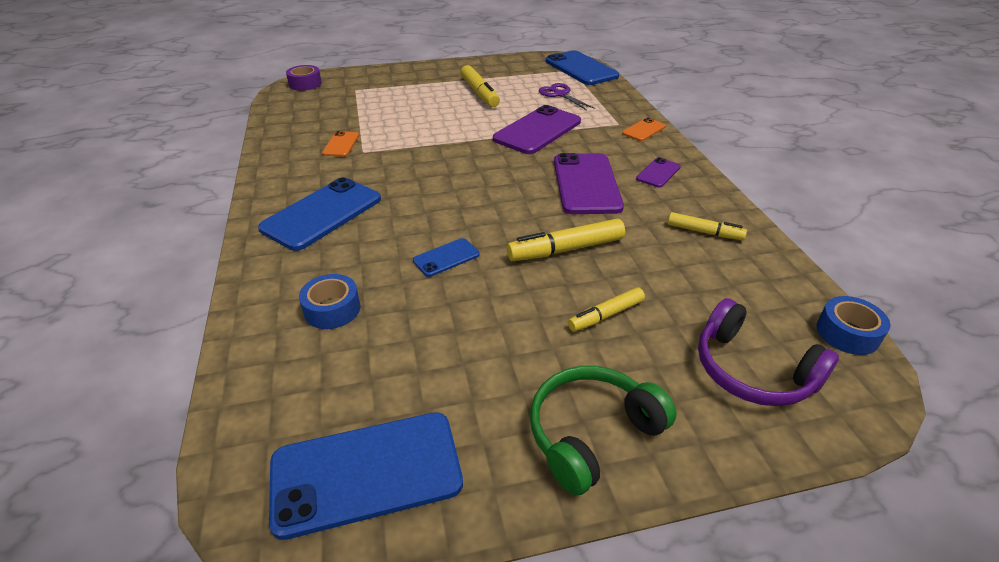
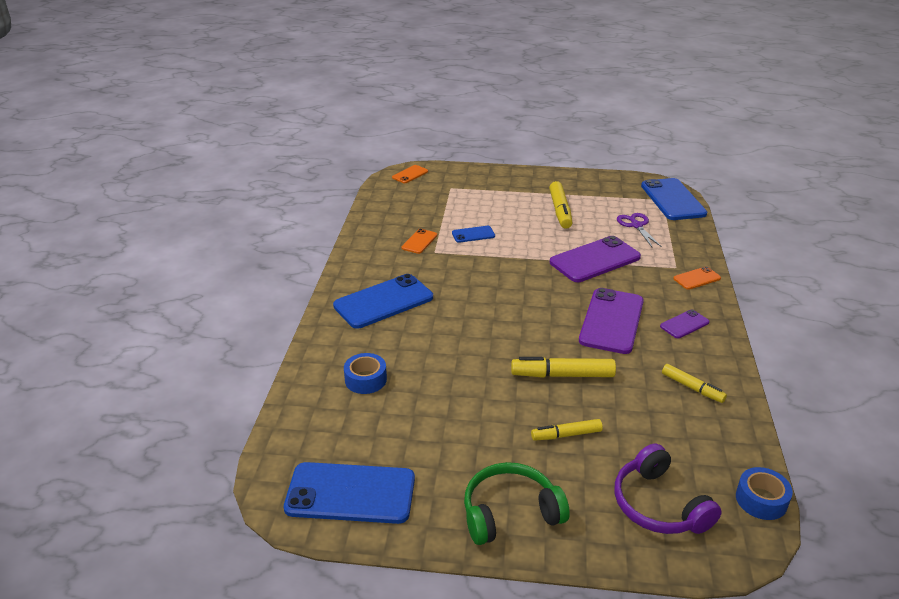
camera: 20 degrees right, 5 degrees down
(305, 84) = (410, 174): purple tape -> orange phone
(446, 257) = (464, 359): blue phone -> blue phone (473, 234)

